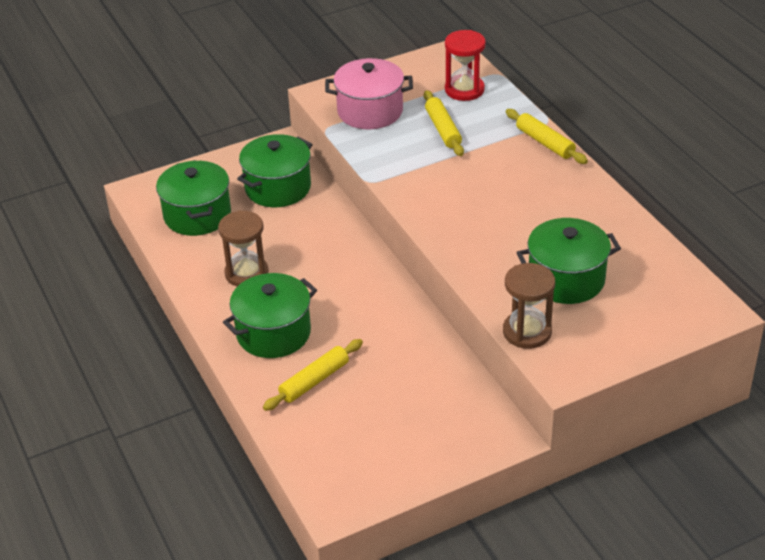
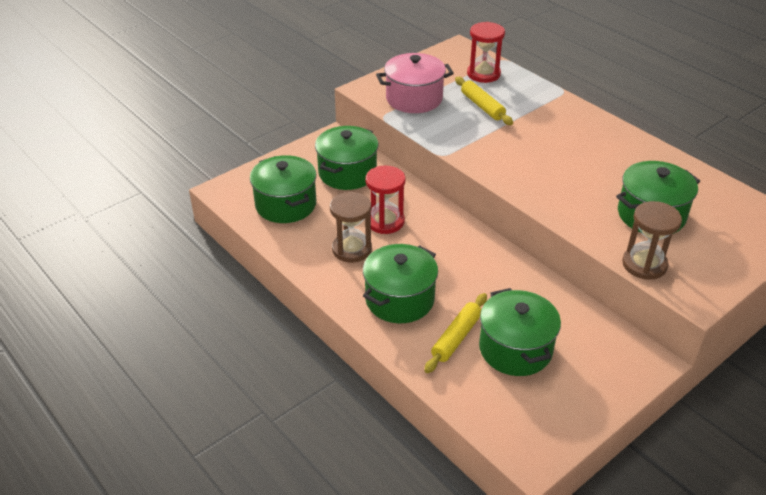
camera: 15 degrees left, 0 degrees up
(295, 248) = (385, 221): none -> red hourglass
(370, 402) = (515, 349): none -> green pot
(545, 143) = (571, 107): yellow rolling pin -> none

